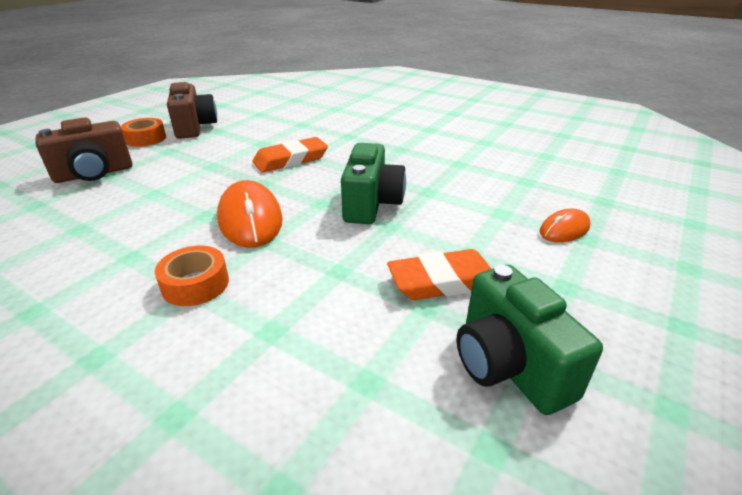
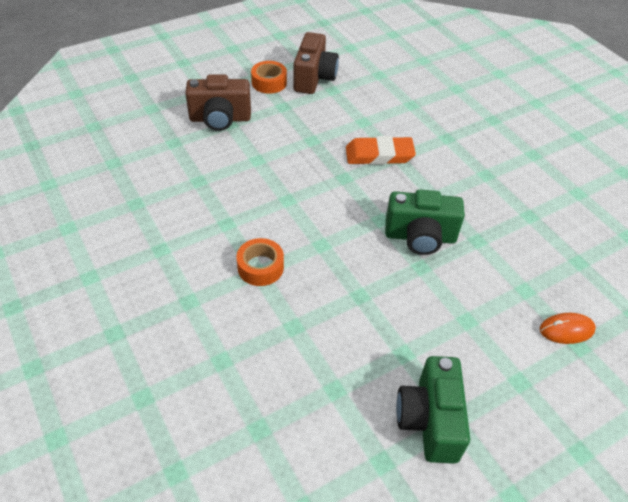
camera: 25 degrees right, 15 degrees up
(250, 219) = (318, 217): orange mouse -> none
(371, 204) = (420, 237): green camera -> green camera turned 60 degrees clockwise
(443, 281) = (429, 337): orange eraser -> none

